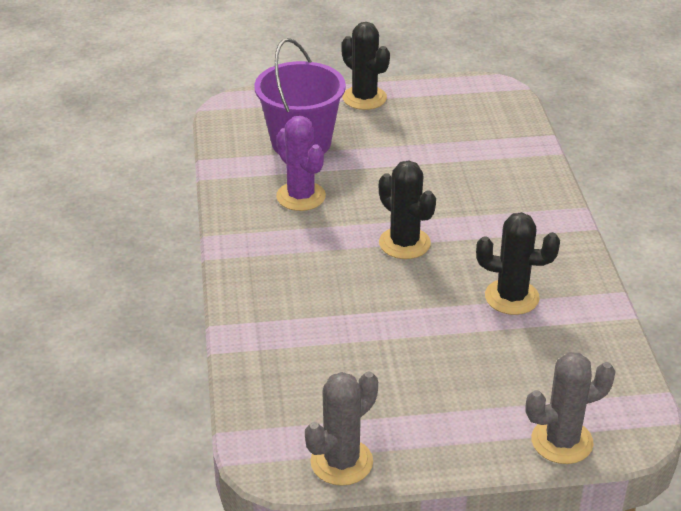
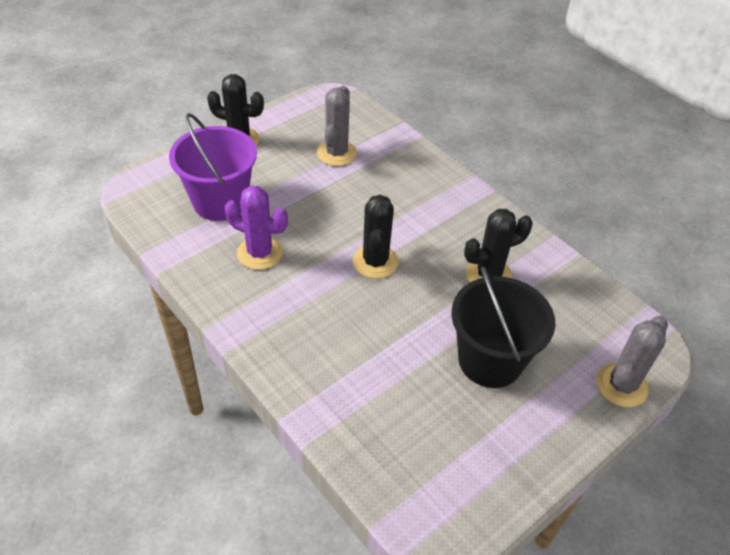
camera: 35 degrees left, 10 degrees up
(341, 462) = (492, 496): grey cactus -> grey cactus (336, 153)
(404, 243) = (375, 262): black cactus -> black cactus turned 75 degrees clockwise
(442, 364) = (490, 360): none -> black bucket

